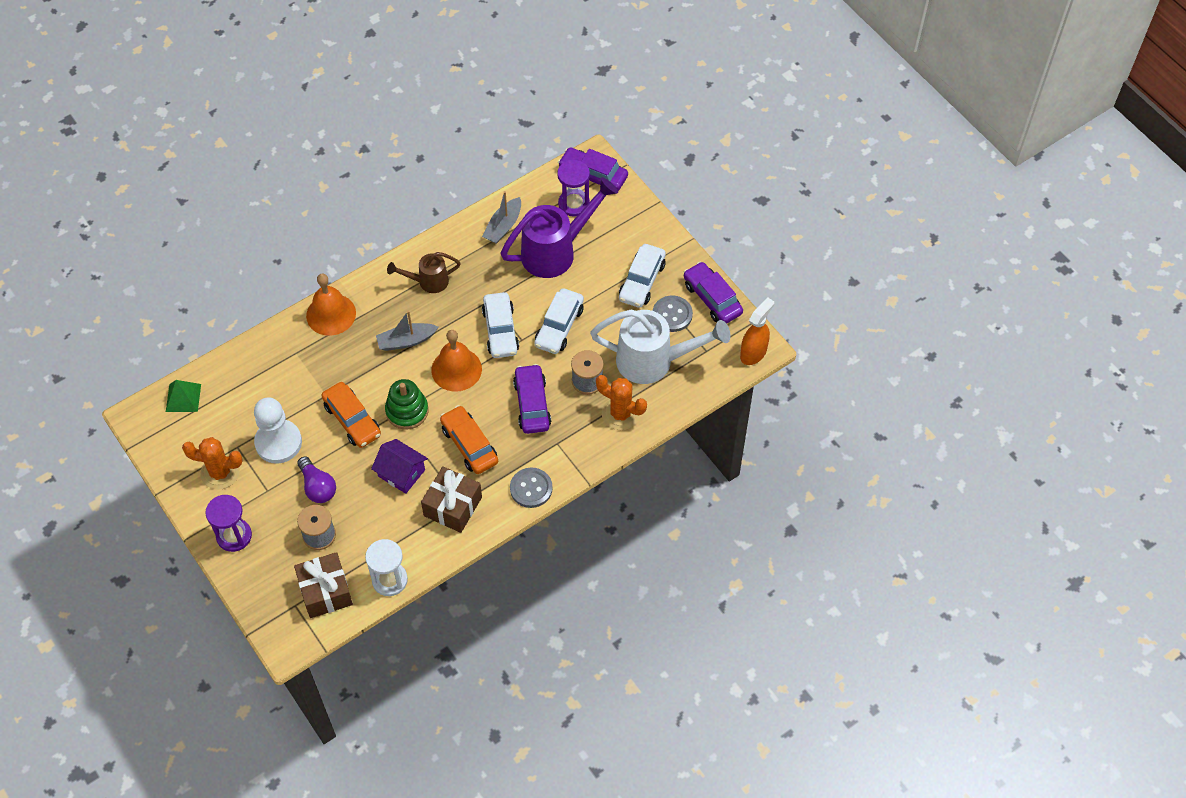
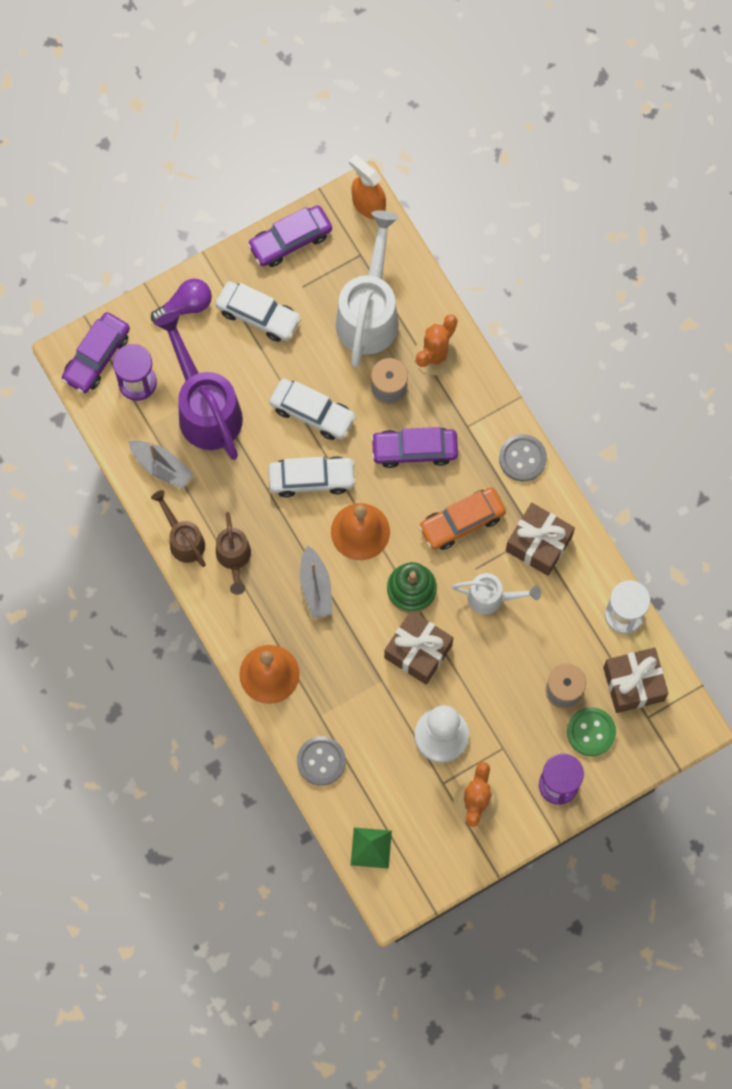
camera: 85 degrees left, 15 degrees up
(281, 559) = (591, 732): none -> green button
(317, 487) = (502, 691): purple light bulb -> purple light bulb (185, 306)
(352, 420) = (418, 651): orange car -> brown gift
(401, 473) = (492, 598): purple house -> white watering can
(443, 246) = (183, 539): none -> brown watering can
(672, 314) = (308, 286): grey button -> grey button (321, 761)

